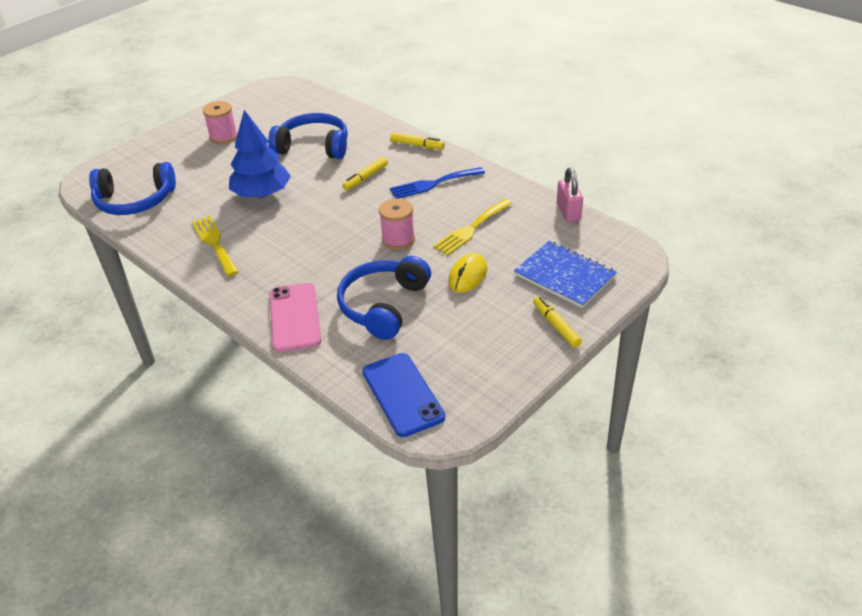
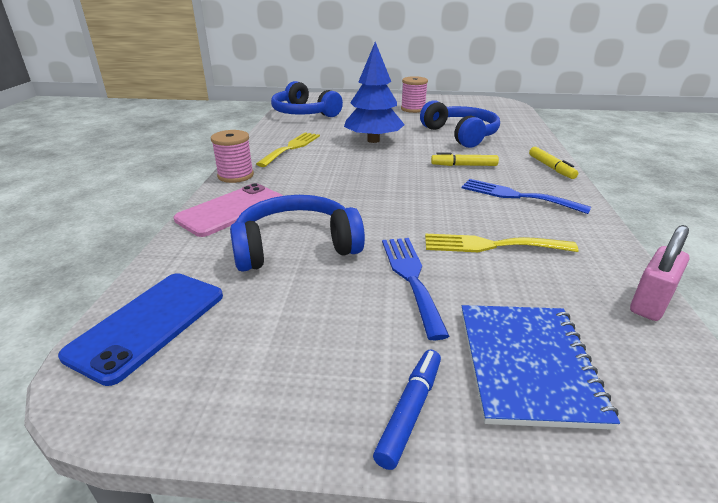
camera: 50 degrees right, 10 degrees down
(398, 239) = (407, 213): pink spool -> pink spool (235, 175)
(467, 275) = (411, 278): yellow mouse -> blue fork
(556, 325) = (410, 411): yellow marker -> blue marker

